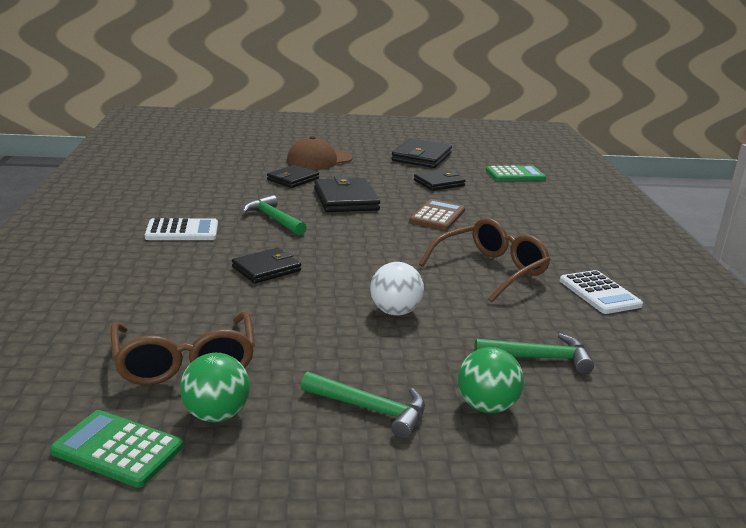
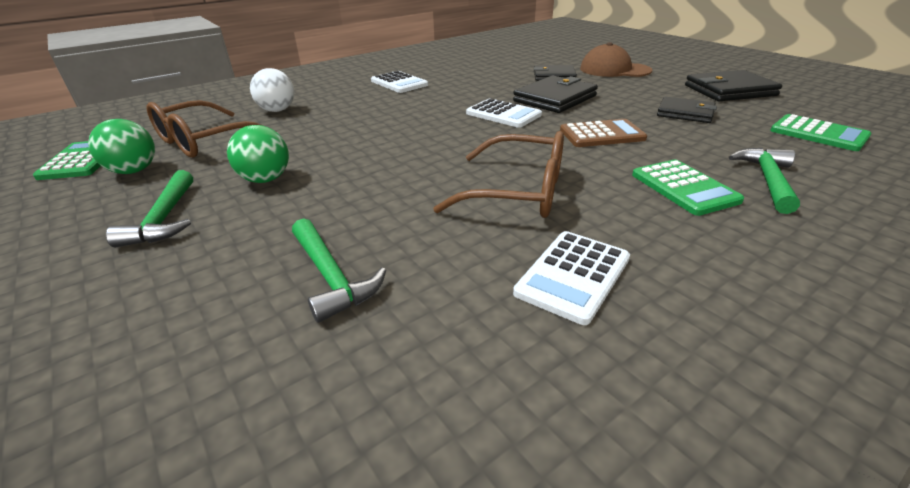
camera: 60 degrees right, 10 degrees up
(266, 269) = (375, 117): black wallet -> none
(273, 219) = (466, 94): green hammer -> green hammer (767, 180)
(348, 225) = (503, 114): none -> white calculator
(395, 312) = (357, 177): white ball -> white ball (277, 110)
(486, 407) = (195, 273): green ball -> green ball (266, 179)
(538, 231) = (684, 188): none -> green calculator

